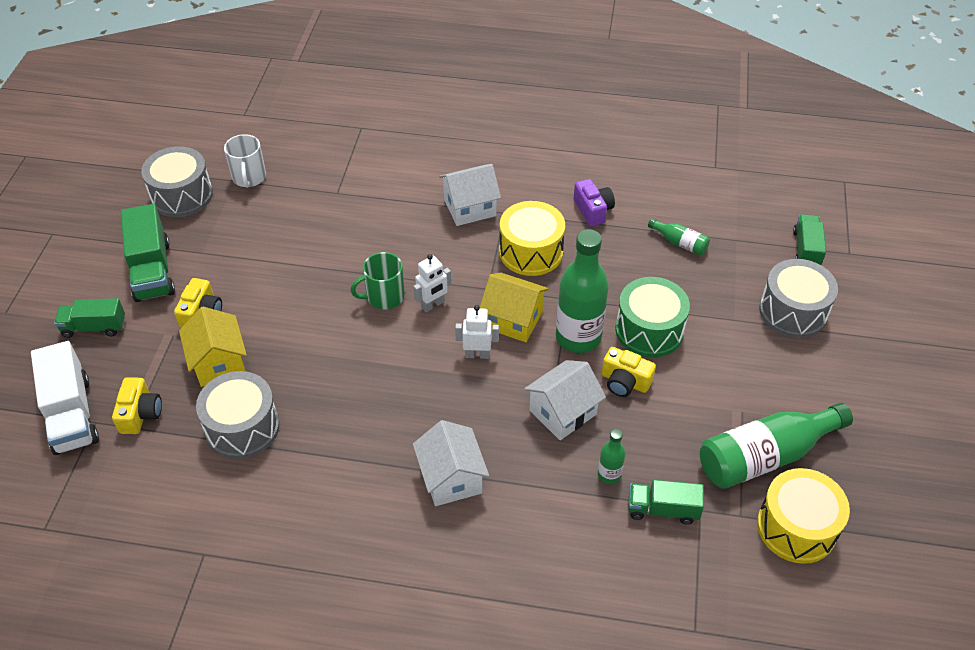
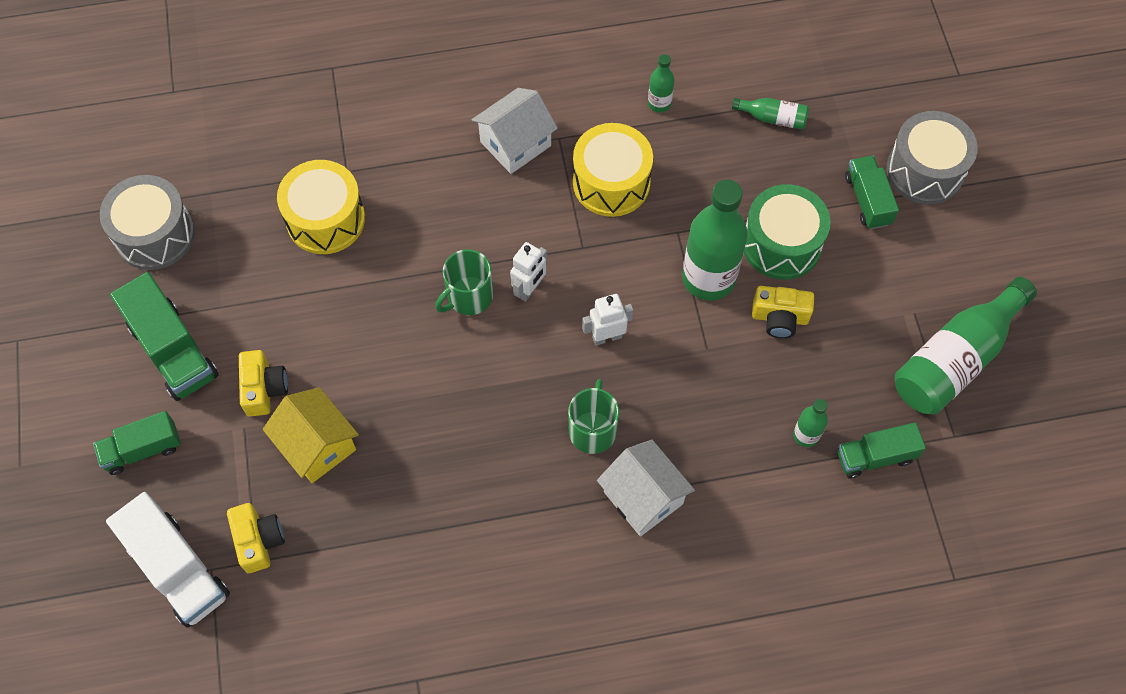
camera: 20 degrees left, 15 degrees up
(242, 427) = (385, 517): grey drum -> none
(249, 177) = (226, 183): white mug -> none
(434, 416) = (592, 430): none -> green mug
(513, 320) = (628, 279): yellow house -> none
(563, 412) = (729, 377): white house -> none
(593, 210) = (659, 103): purple camera -> green bottle
(796, 527) = (1013, 430): yellow drum -> yellow drum (325, 219)
(806, 250) = (912, 84): green truck -> green truck (867, 200)

